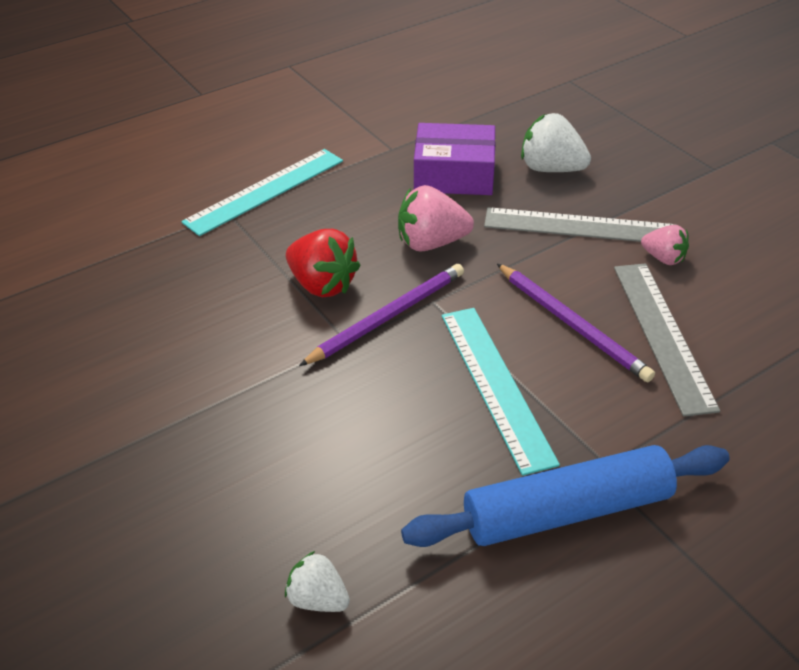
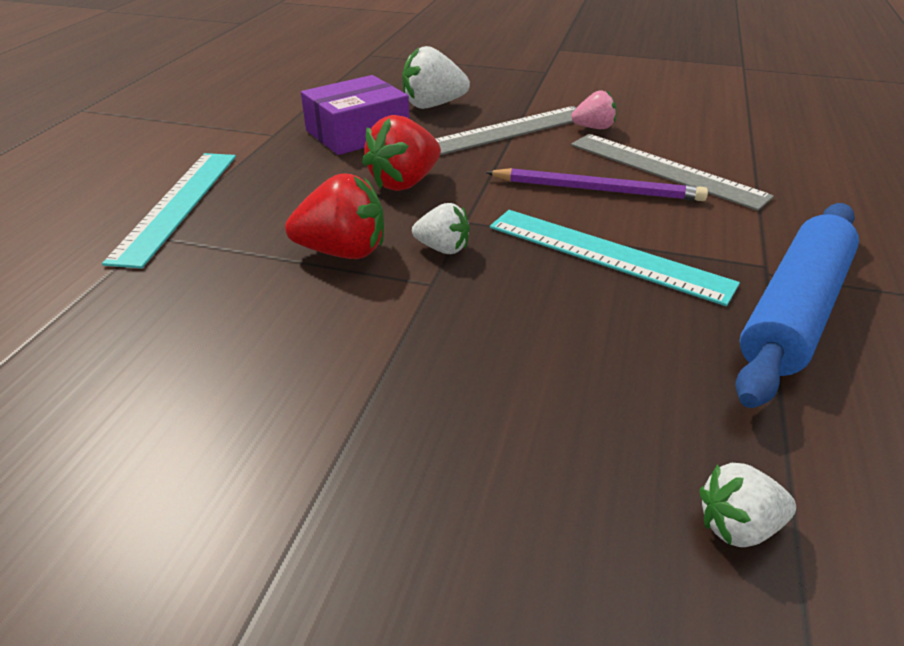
camera: 40 degrees left, 5 degrees down
(388, 317) = (443, 248): purple pencil -> white strawberry
(431, 243) = (404, 183): pink strawberry -> red strawberry

